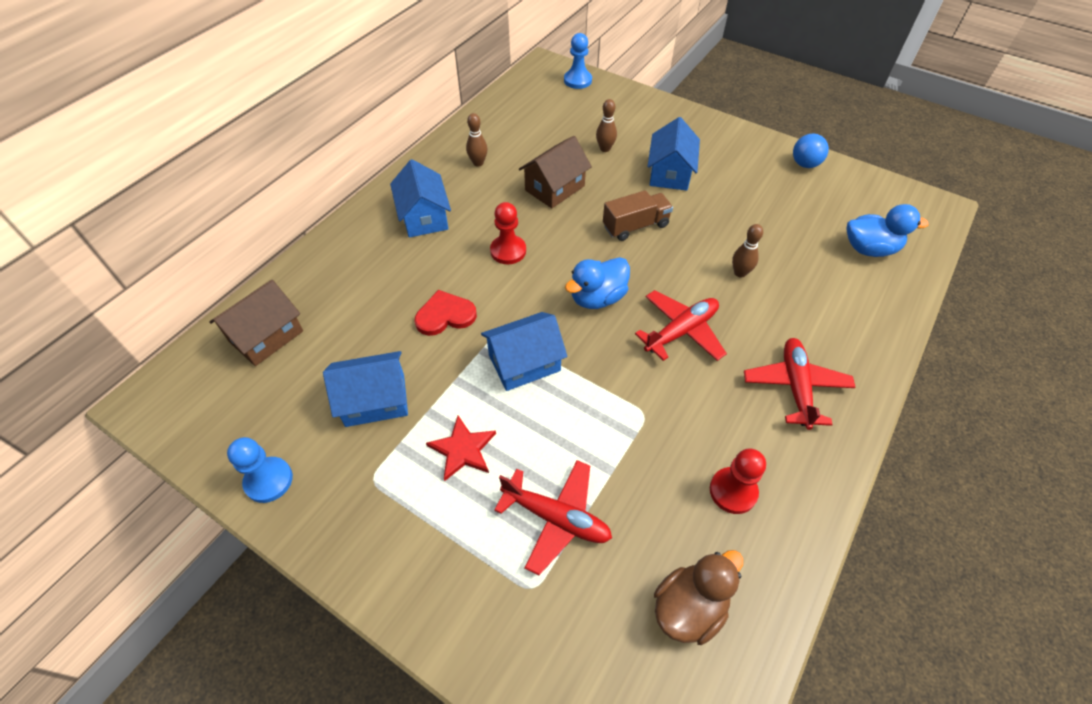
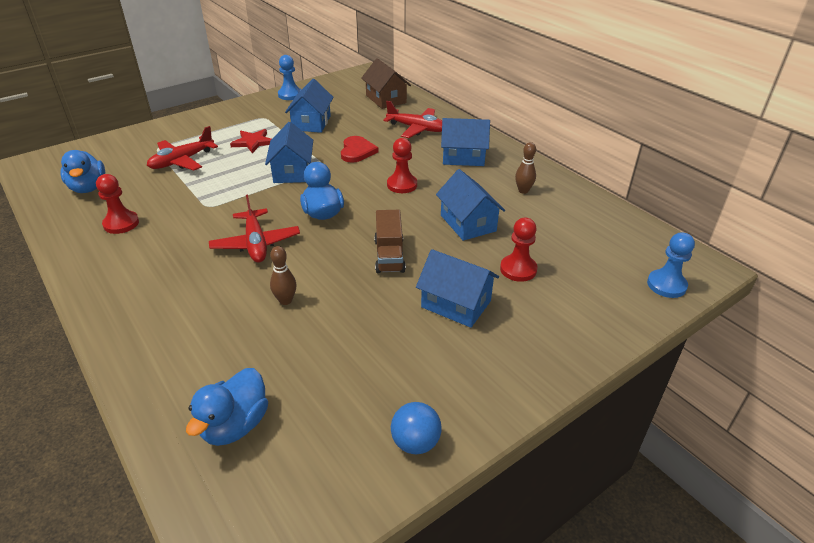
camera: 110 degrees right, 15 degrees down
(555, 188) = (468, 223): brown house -> blue house
(605, 149) = (518, 269): brown bowling pin -> red pawn
(689, 607) = (88, 188): brown duck -> blue duck
(795, 387) = (152, 284): red plane -> red plane (417, 129)

